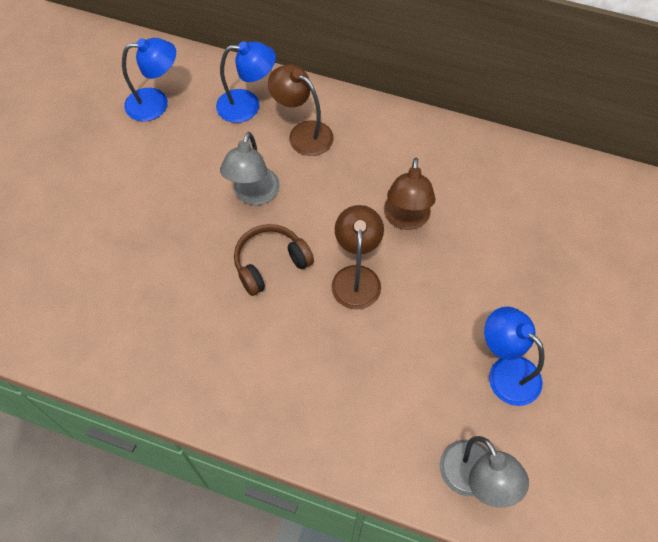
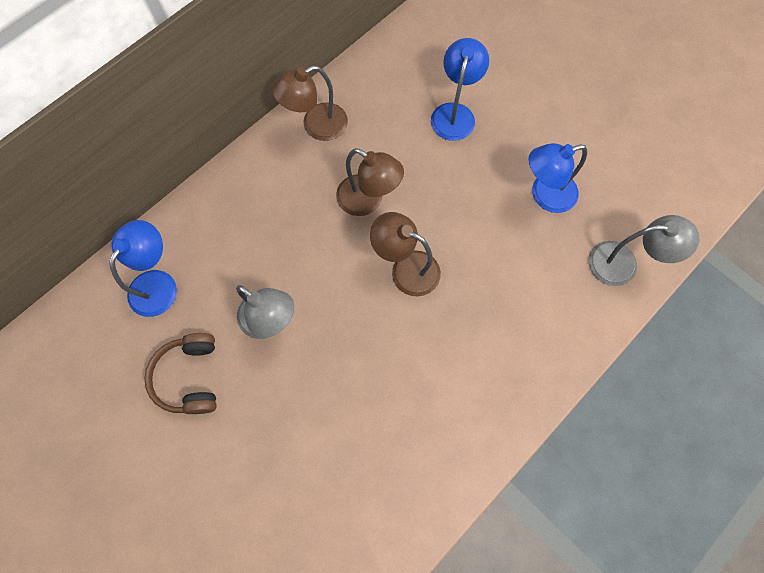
camera: 65 degrees left, 10 degrees up
(156, 103) = (96, 376): blue lamp -> blue lamp (454, 113)
(270, 263) = (355, 337): brown headphones -> brown headphones (190, 377)
(303, 133) = (224, 245): brown lamp -> brown lamp (316, 126)

